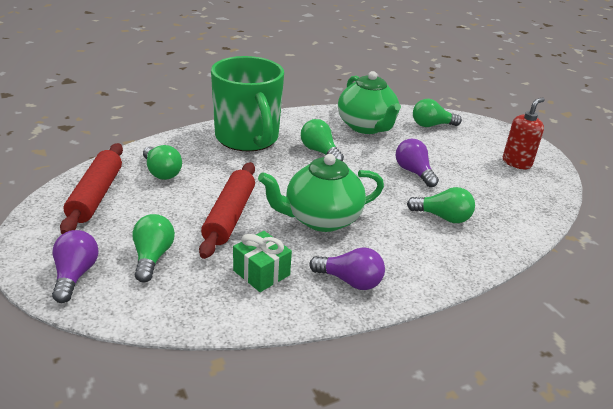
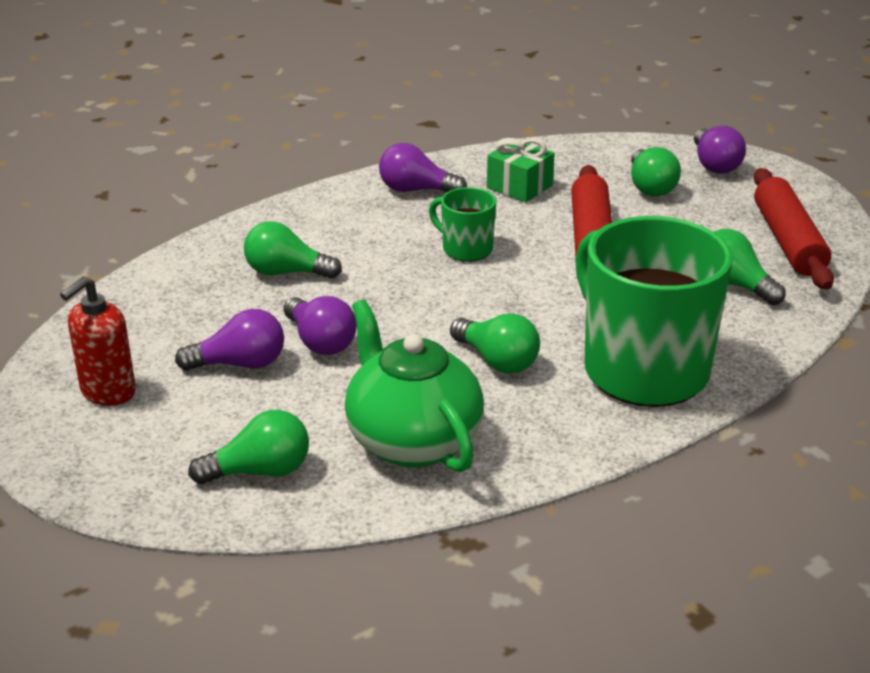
camera: 175 degrees right, 0 degrees up
(321, 219) = (466, 249): green teapot -> green mug
(454, 167) = (240, 364): none -> purple light bulb

